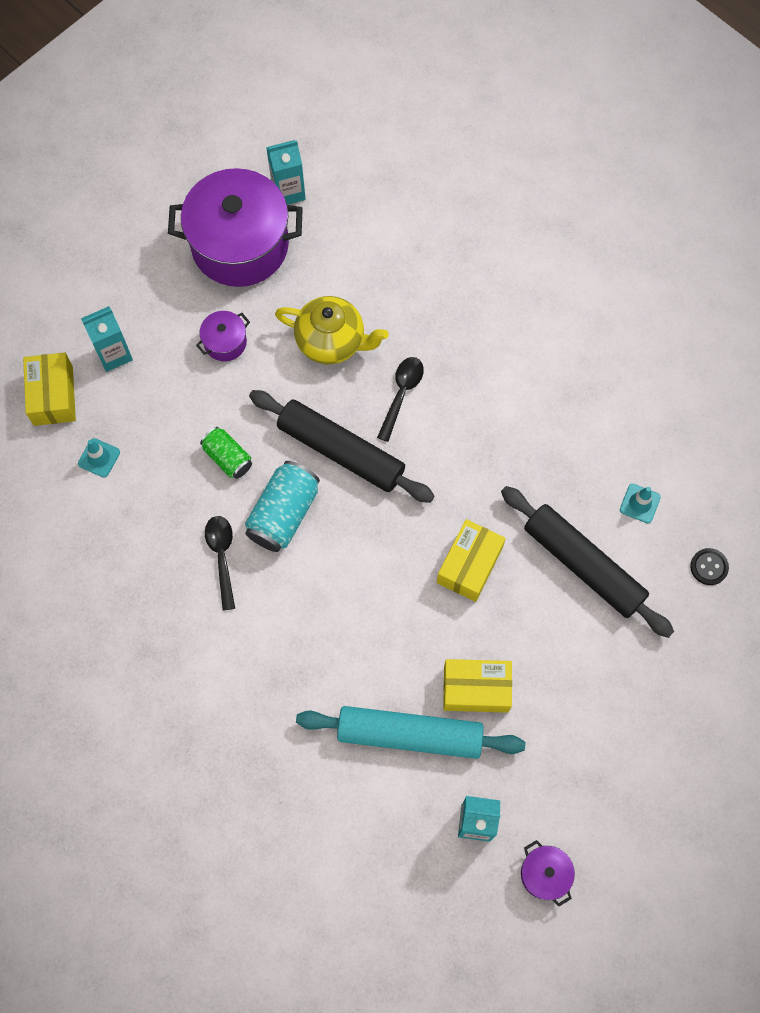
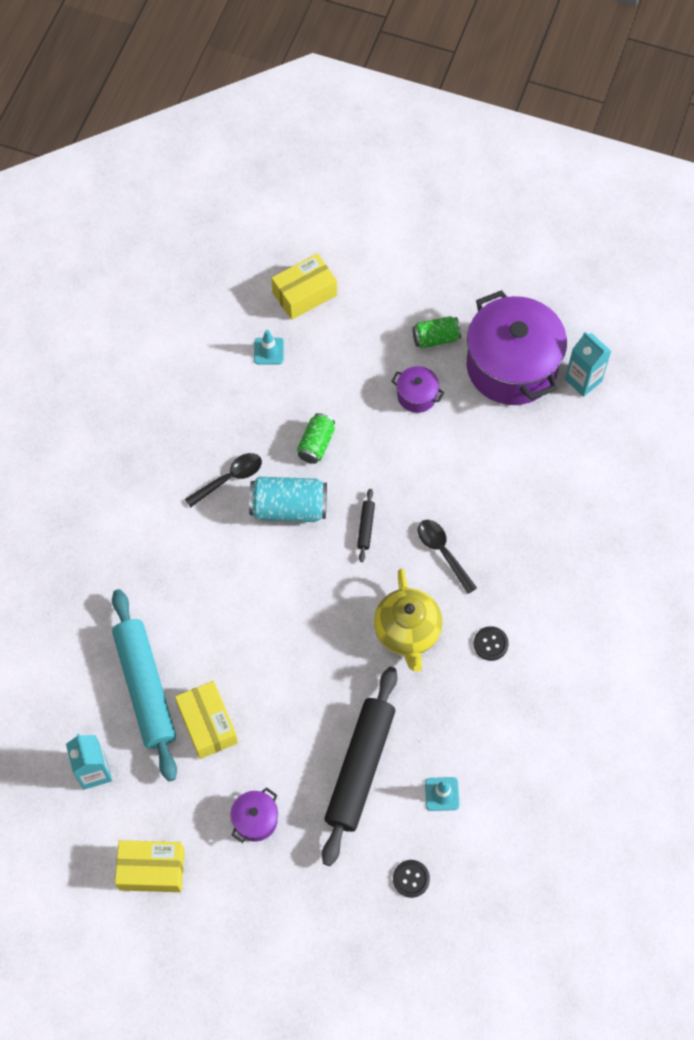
camera: 65 degrees right, 5 degrees down
(114, 354) = (362, 319): turquoise carton -> none
(172, 297) = (436, 338): none -> green can
(332, 341) = (462, 476): yellow teapot -> yellow teapot (407, 632)
(341, 451) = (366, 527): black rolling pin -> black rolling pin, size x0.40
(401, 394) = (442, 552): black spoon -> black spoon turned 120 degrees counterclockwise
(469, 565) = (314, 673): yellow box -> yellow box (152, 869)
(513, 394) = (490, 644): none -> black button
(544, 874) = (74, 845): purple pot -> purple pot (255, 820)

